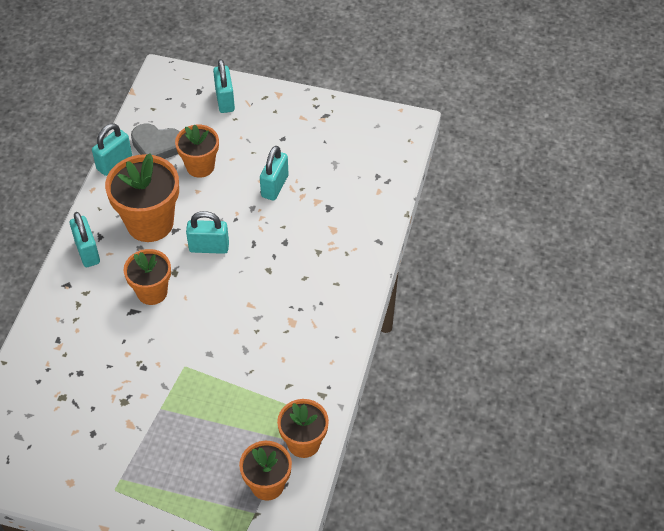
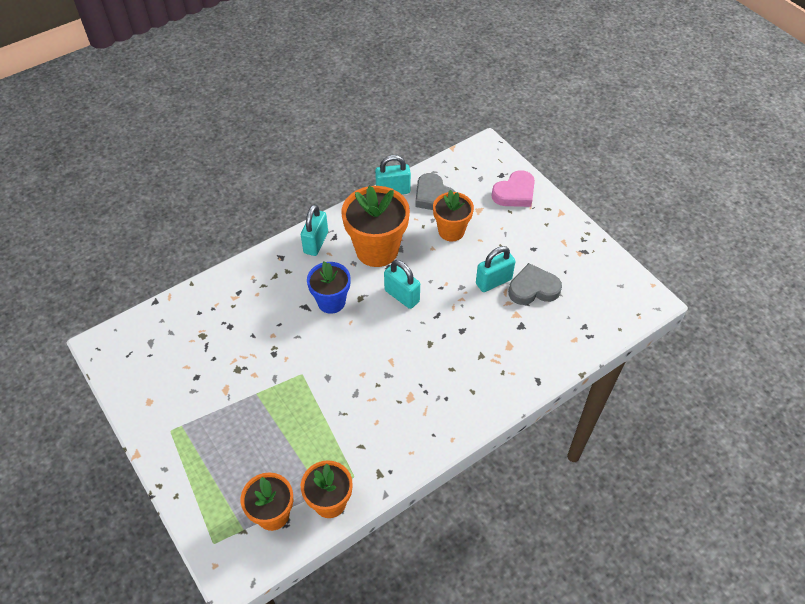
camera: 40 degrees right, 0 degrees up
(152, 292) = (331, 302): orange flower pot -> blue flower pot
(225, 100) = (514, 193): turquoise padlock -> pink heart
(311, 171) = (533, 288): none -> grey heart

